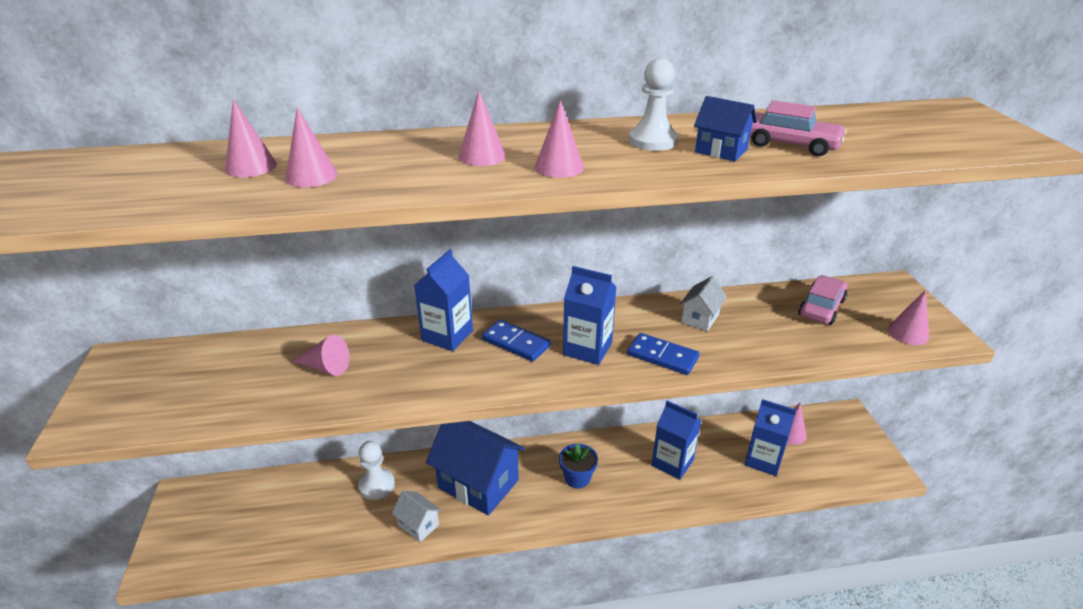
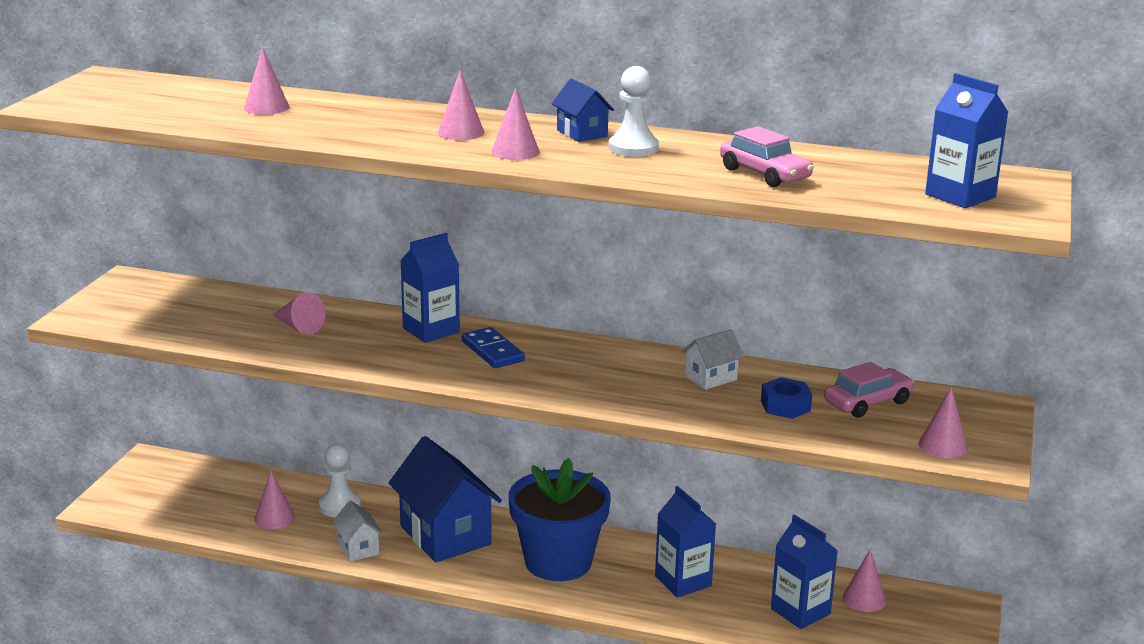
camera: 25 degrees right, 10 degrees down
(311, 176) = (306, 122): pink cone -> pink cone (274, 518)
(577, 478) = (558, 562): blue flower pot -> blue flower pot, size x2.08
(587, 349) = (560, 372): blue carton -> blue carton (960, 196)
(662, 356) = (631, 396): blue domino -> none
(721, 151) = (685, 166): blue house -> blue house (582, 133)
(775, 329) = (785, 406): none -> blue nut

